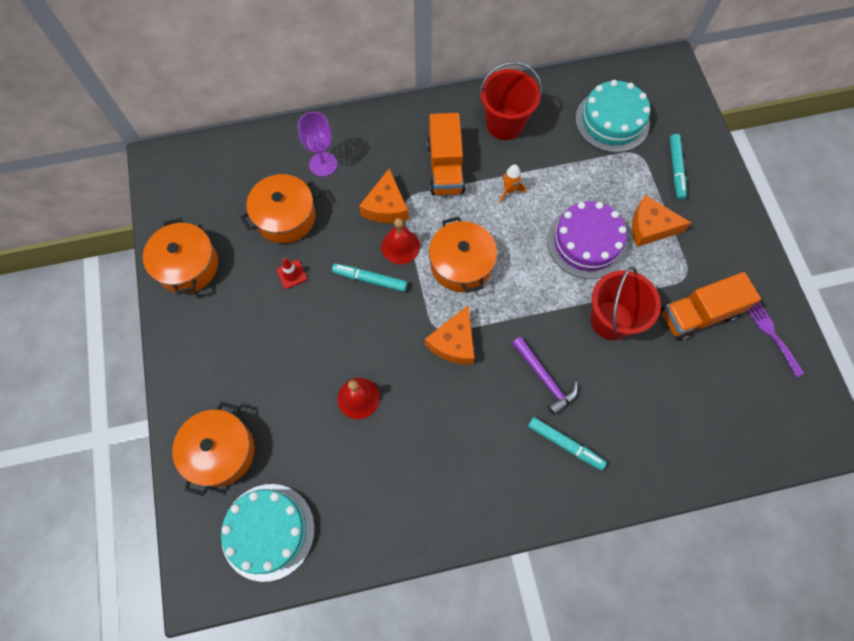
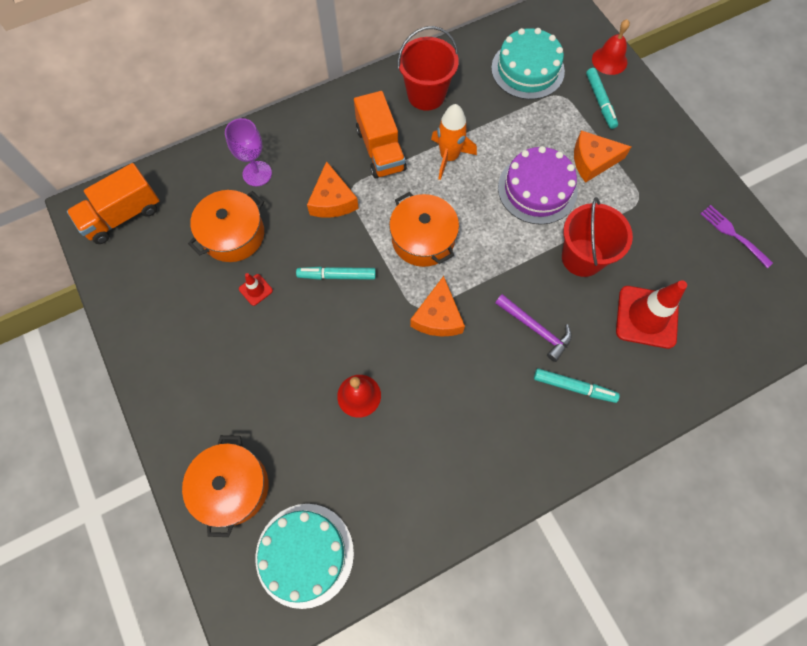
camera: 15 degrees left, 0 degrees up
(187, 265) = (144, 307): orange pot -> none
(400, 246) = (358, 236): red bell -> red bell (609, 60)
(509, 190) = (449, 157): orange rocket -> orange rocket, size x1.70
(658, 395) = (646, 317): none -> red traffic cone
(698, 314) = (661, 232): orange truck -> orange truck (123, 216)

